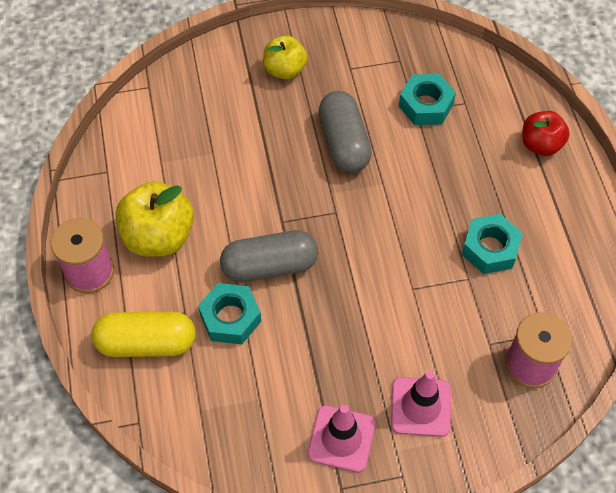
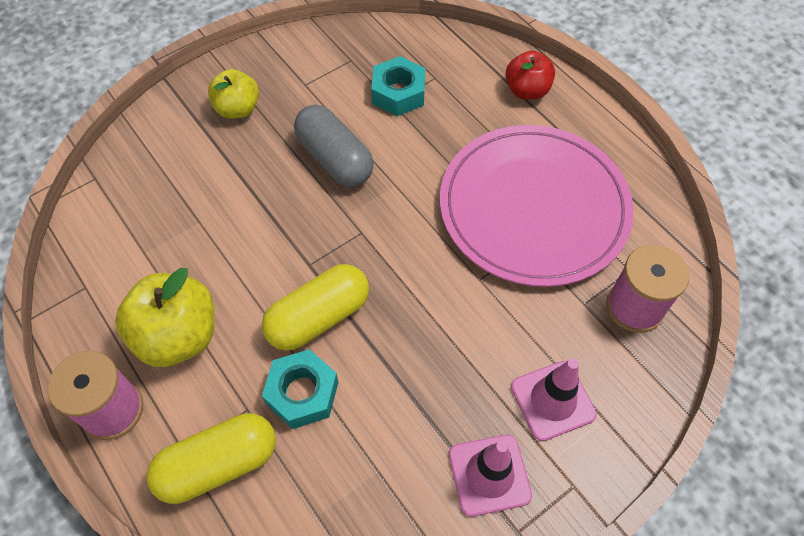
camera: 25 degrees left, 0 degrees up
(269, 266) = (318, 317): grey capsule -> yellow capsule
(490, 249) = (533, 208): turquoise nut -> pink plate

